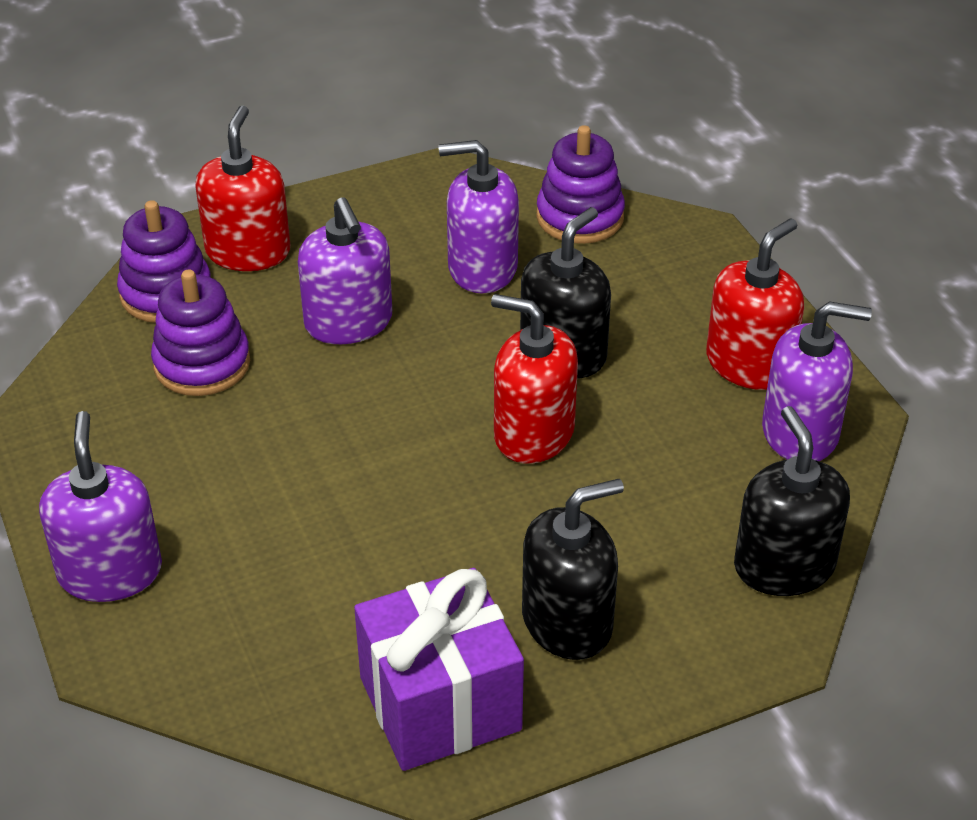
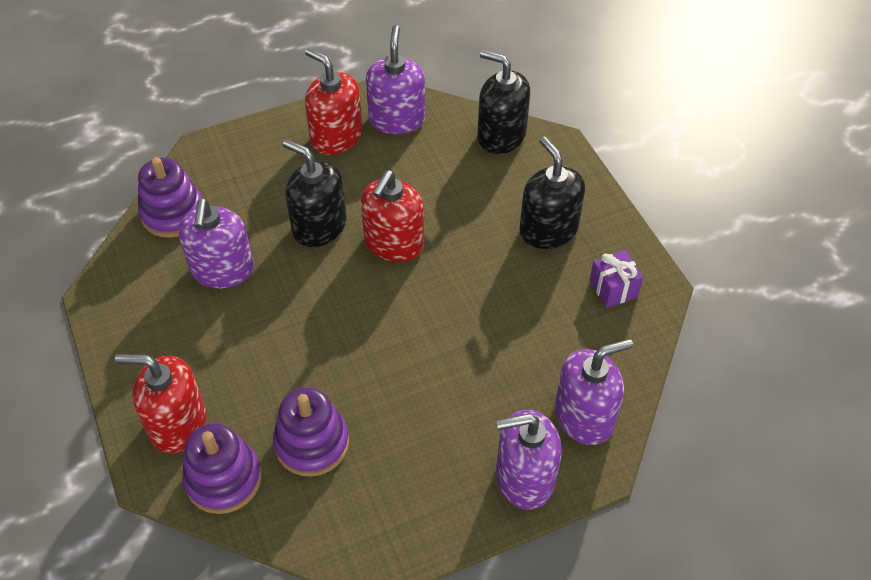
camera: 90 degrees left, 10 degrees up
(348, 322) = (274, 349): purple soap dispenser -> purple soap dispenser (584, 416)
(440, 704) = (613, 288): purple gift -> purple gift, size x0.50
(784, 566) = (501, 136): black soap dispenser -> black soap dispenser turned 45 degrees clockwise

